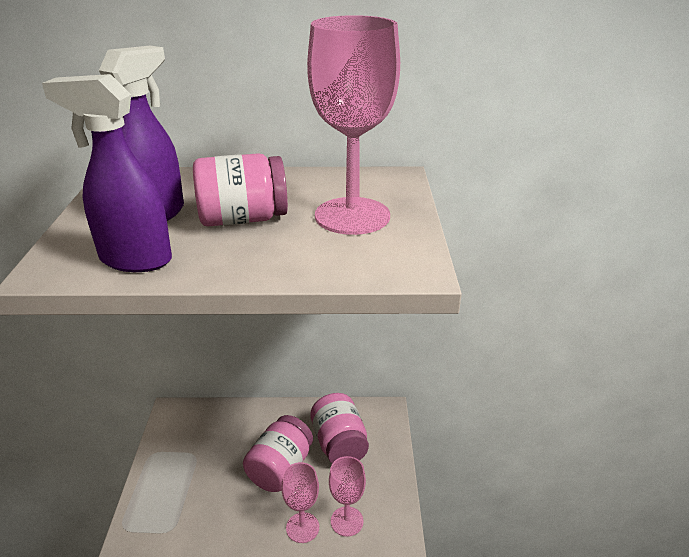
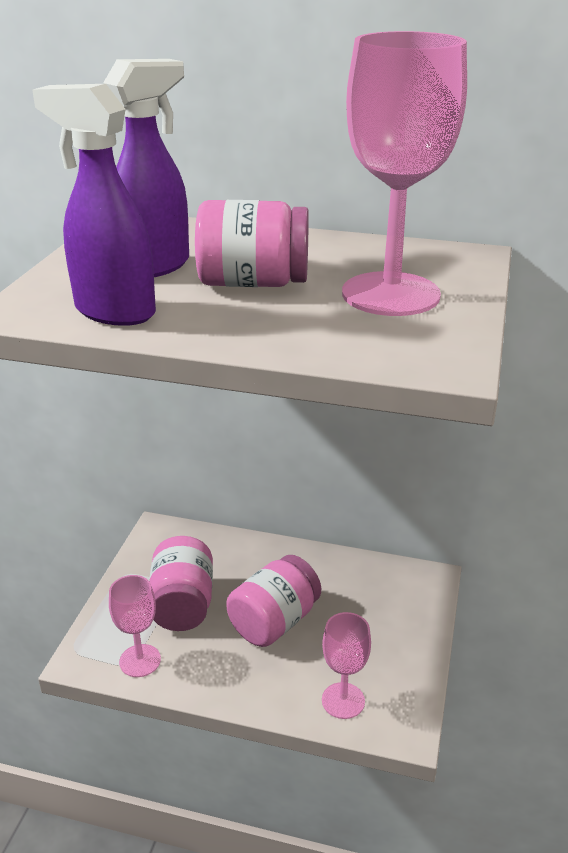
camera: 15 degrees right, 0 degrees up
(302, 527) = (285, 695): pink goblet -> pink goblet (140, 660)
(339, 444) = (357, 608): pink jar -> pink jar (183, 604)

